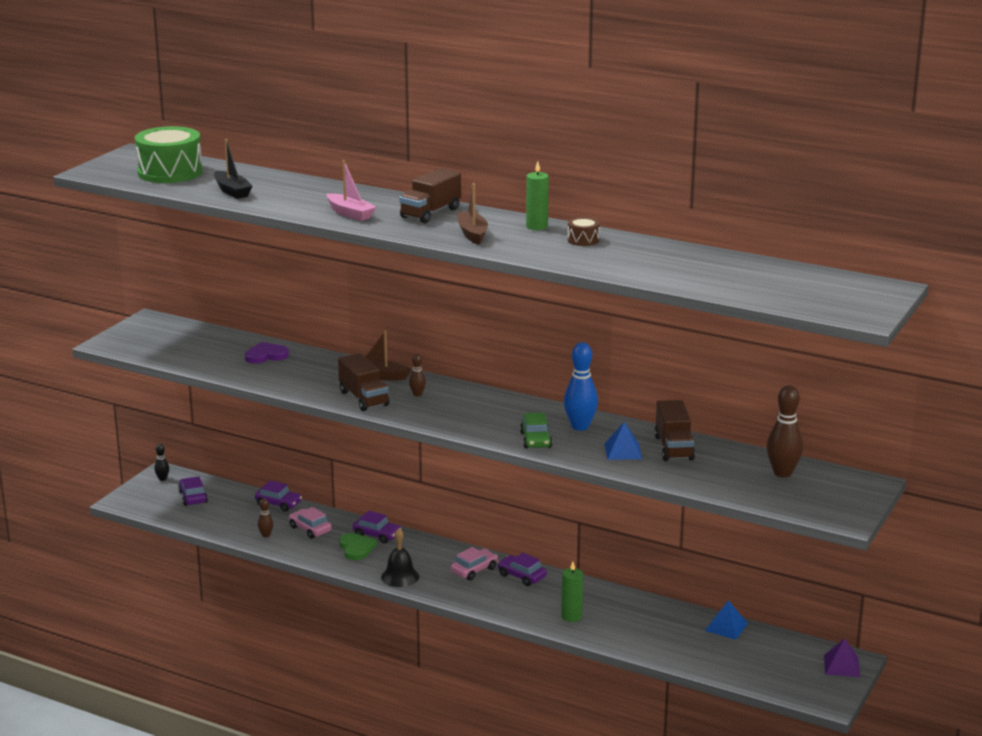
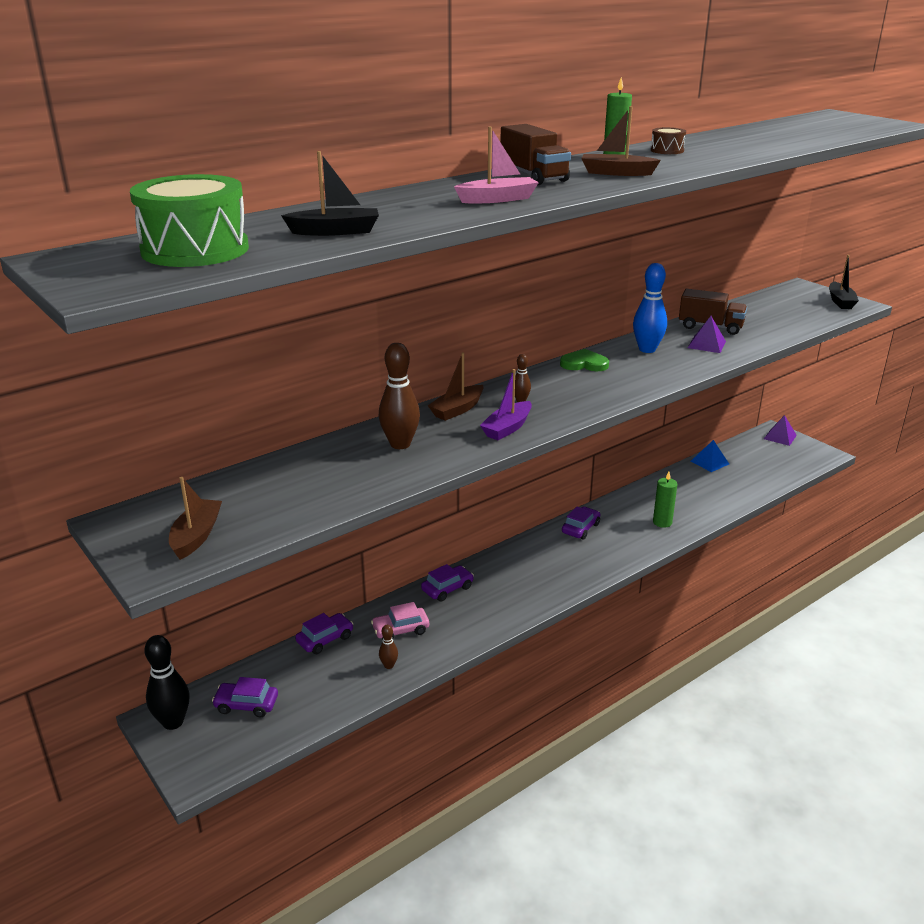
camera: 65 degrees left, 5 degrees up
(148, 343) = (196, 536): none -> brown boat
(162, 479) = (173, 722): black bowling pin -> black bowling pin, size x1.98
(266, 355) = (334, 461): purple heart -> none
(356, 548) = (465, 608): green heart -> green heart (584, 364)
(363, 398) = (507, 428): brown truck -> purple boat
(400, 577) = (540, 595): black bell -> none
(474, 570) = (554, 550): pink car -> none
(521, 576) = (580, 528): purple car -> purple car turned 150 degrees clockwise
(536, 440) = (664, 371): green car -> none
(623, 451) = (706, 344): blue pyramid -> purple pyramid
(782, 473) = (774, 305): brown bowling pin -> brown bowling pin (400, 444)
(842, 508) = (840, 301): none -> black boat

